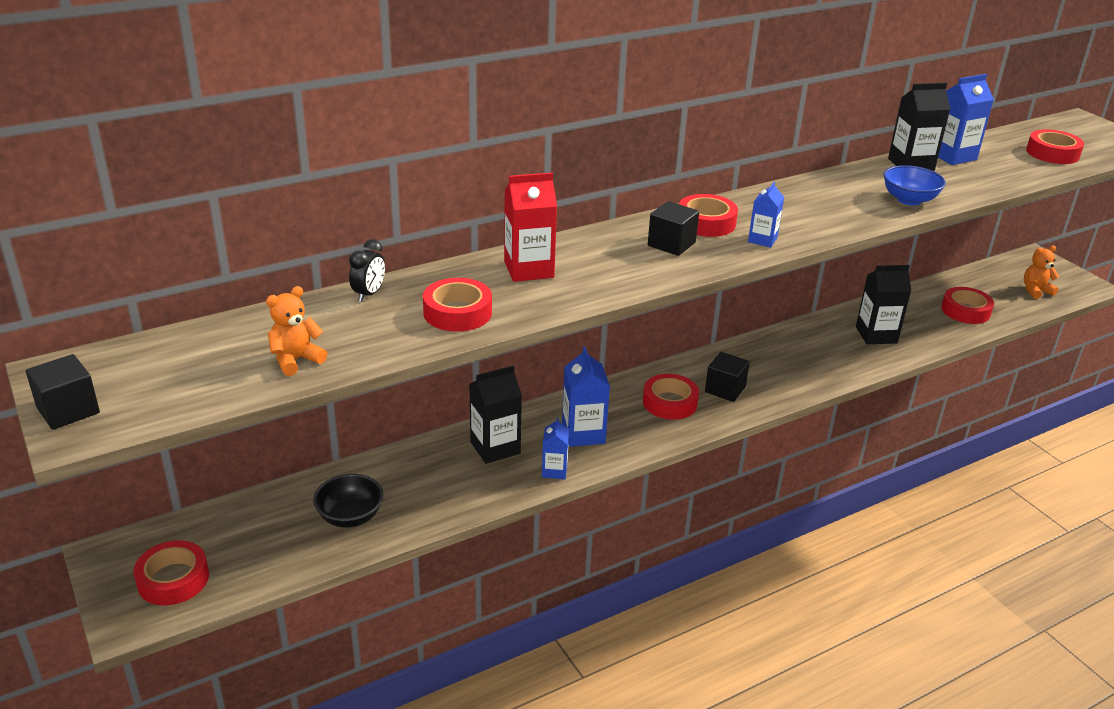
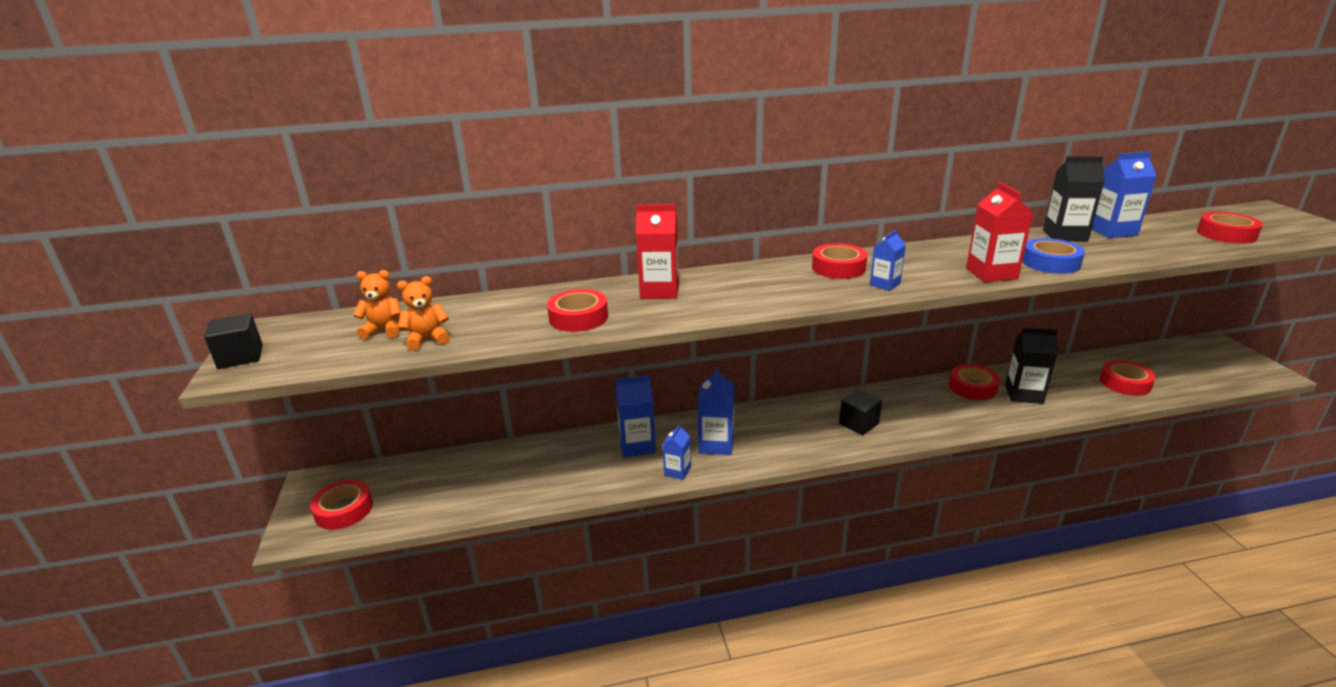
camera: 20 degrees right, 5 degrees down
(350, 517) = (496, 483): black bowl -> none
(369, 294) = (519, 298): black clock -> none
(495, 447) = (637, 445): black carton -> blue carton
(669, 402) = (803, 428): red tape -> red tape (972, 387)
(671, 244) = (796, 281): black cube -> none
(859, 218) = (991, 273): none -> red carton
(909, 200) = (1050, 263): blue bowl -> blue tape
(1035, 291) = (1208, 372): orange teddy bear -> orange teddy bear (384, 330)

